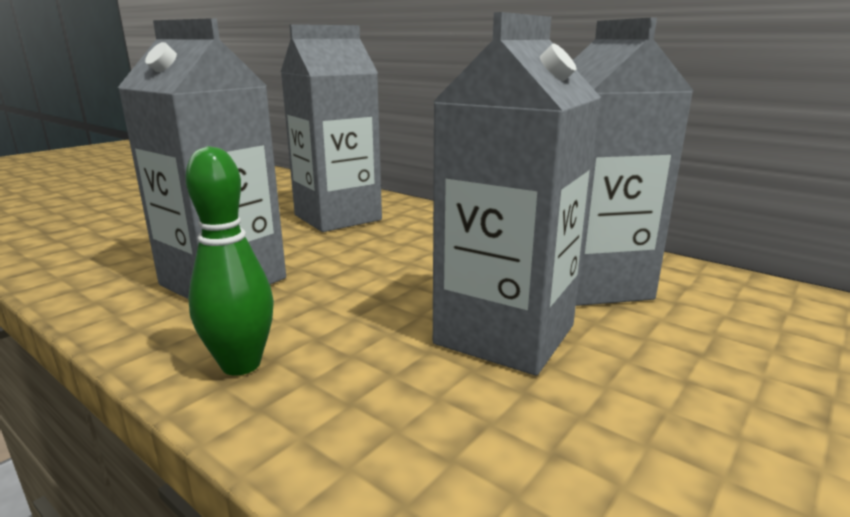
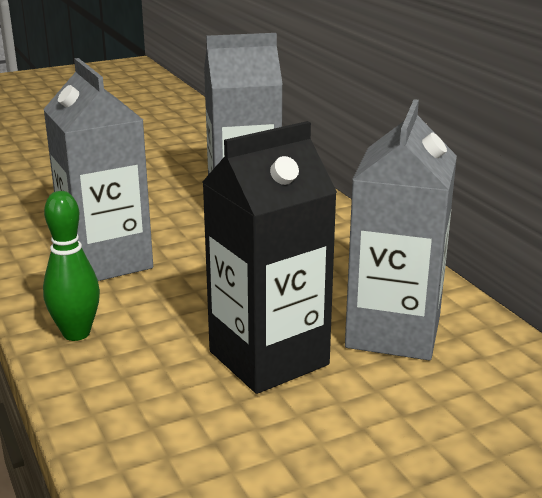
camera: 25 degrees right, 5 degrees up
(504, 334) = (268, 358): grey carton -> black carton

